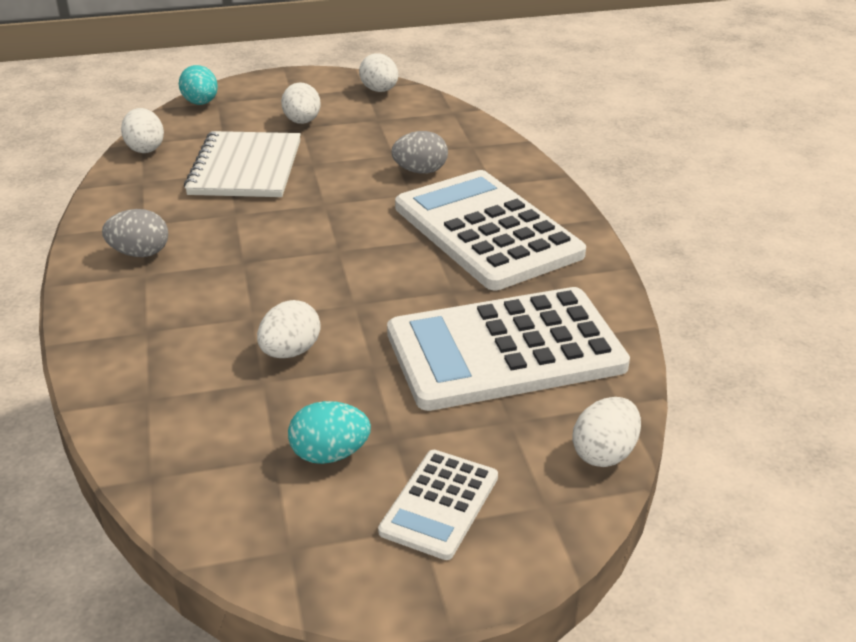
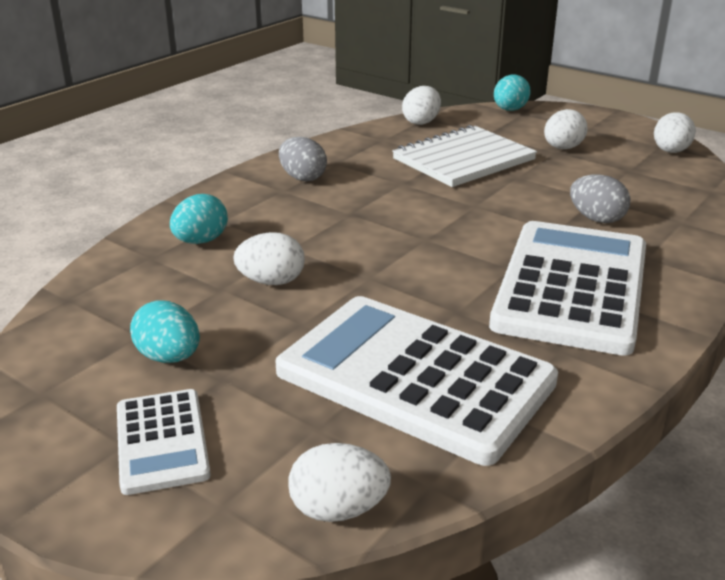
camera: 50 degrees right, 5 degrees down
(164, 358) = (201, 241): none -> turquoise egg
(439, 504) = (162, 441): white calculator -> white calculator turned 90 degrees counterclockwise

